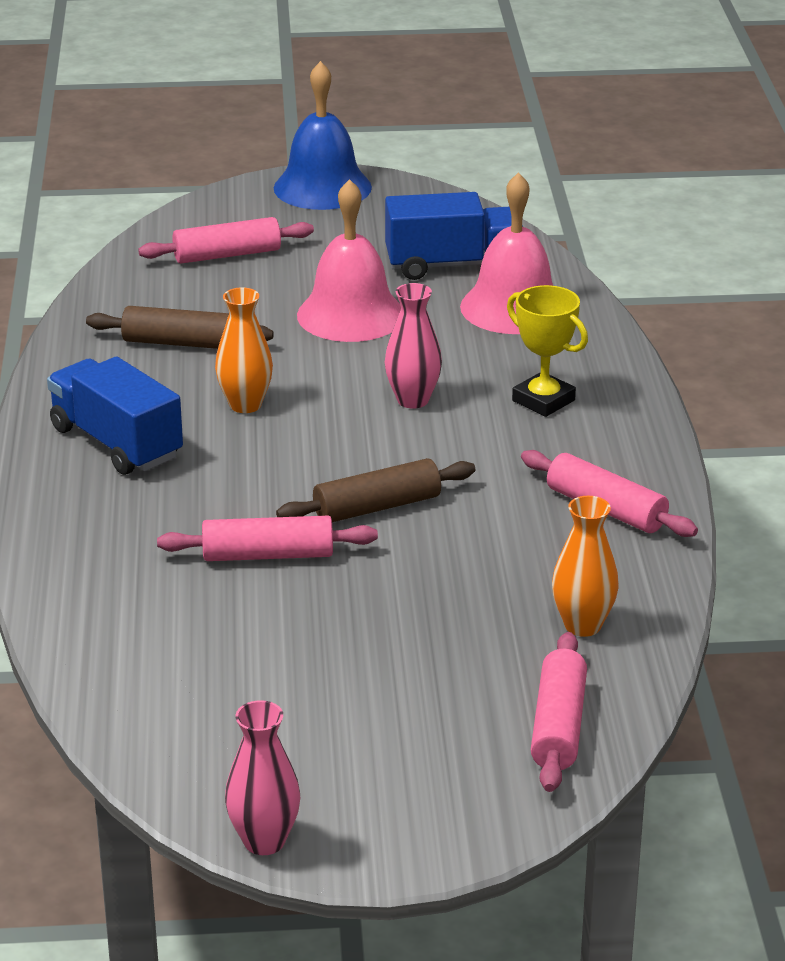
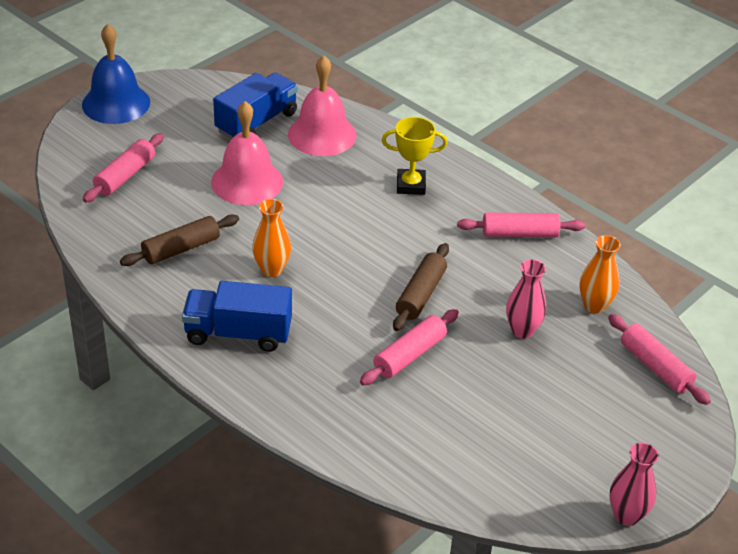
camera: 45 degrees left, 10 degrees up
(413, 400) = (350, 219): pink vase -> pink vase (522, 330)

